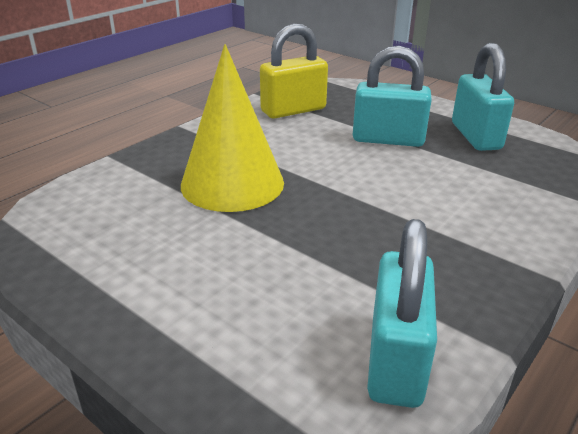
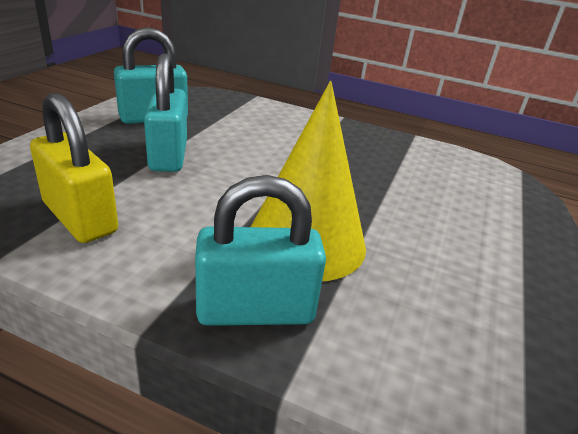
camera: 110 degrees left, 0 degrees up
(396, 360) = (452, 160): turquoise padlock -> turquoise padlock (255, 310)

